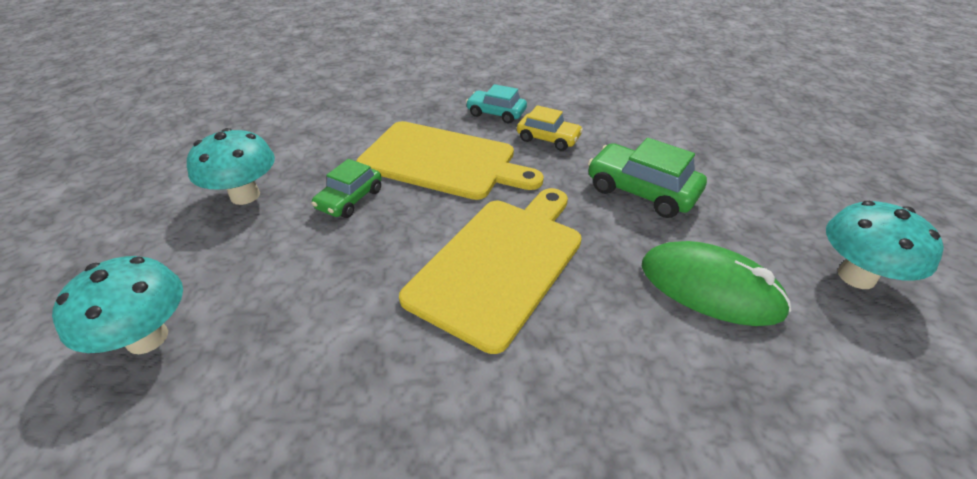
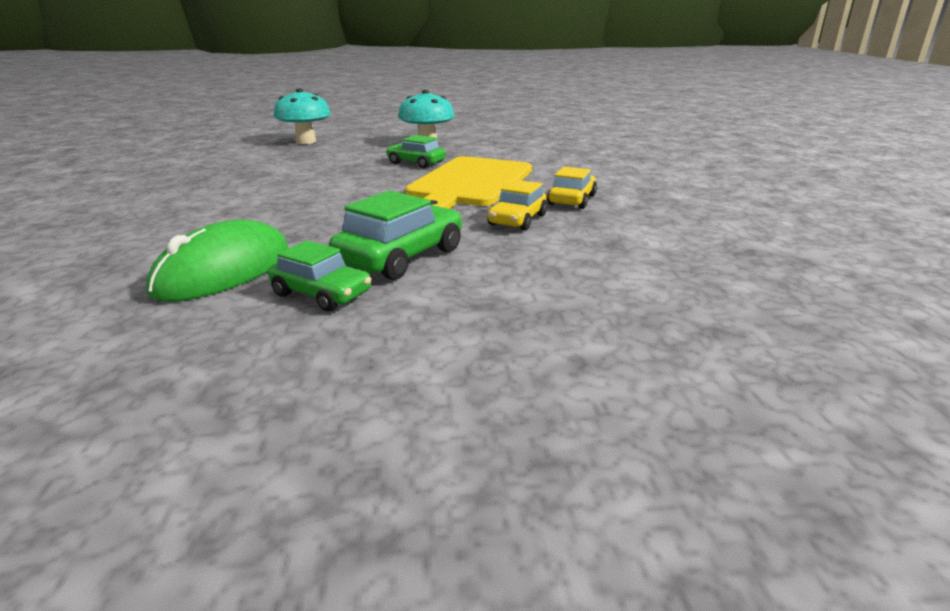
camera: 90 degrees right, 15 degrees down
(496, 113) = (572, 200): turquoise car -> yellow car
(499, 263) = (316, 200): yellow cutting board -> none
(722, 222) = (321, 294): none -> green car
(856, 276) = (162, 365): turquoise mushroom -> none

